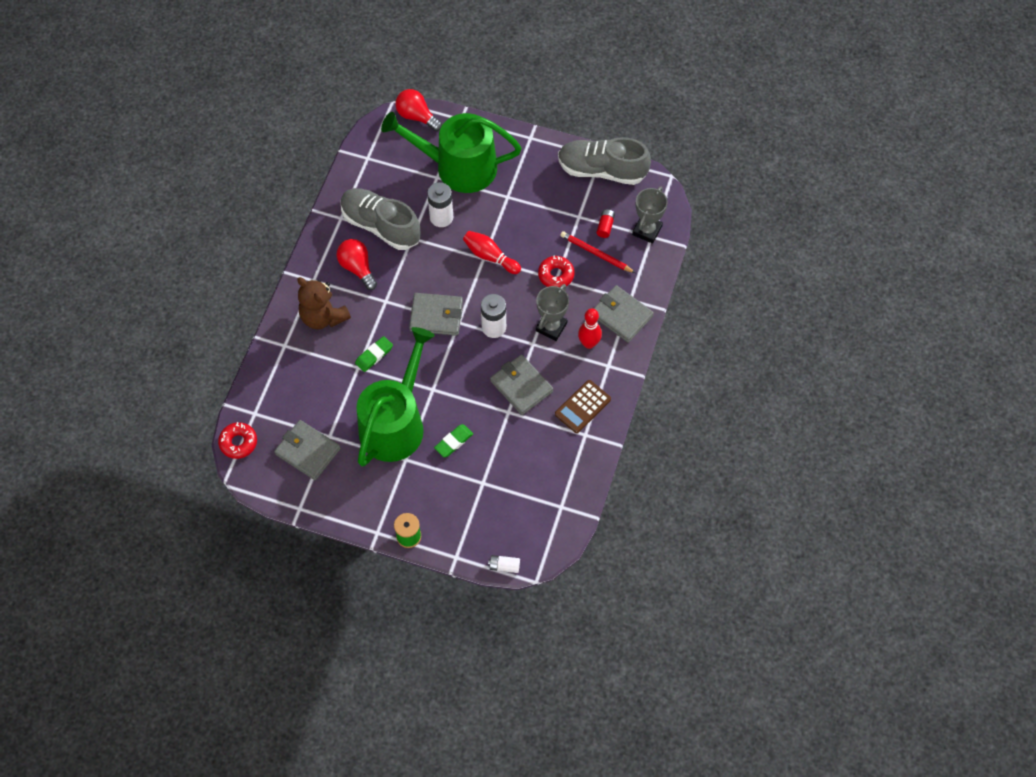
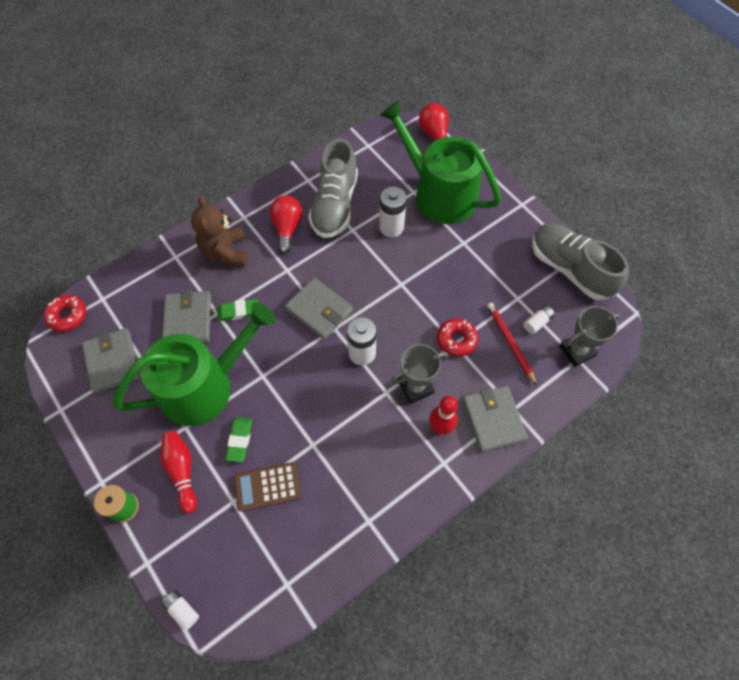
camera: 35 degrees right, 0 degrees up
(381, 226) = (335, 205): grey shoe -> grey shoe turned 150 degrees counterclockwise
(453, 442) = (240, 440): green eraser -> green eraser turned 75 degrees counterclockwise
(490, 256) = (408, 286): red bowling pin -> red bowling pin (182, 471)
(521, 386) = (344, 427): grey wallet -> grey wallet (188, 319)
(582, 407) = (387, 489): brown calculator -> brown calculator (267, 486)
(605, 226) = (537, 322): red battery -> white battery

